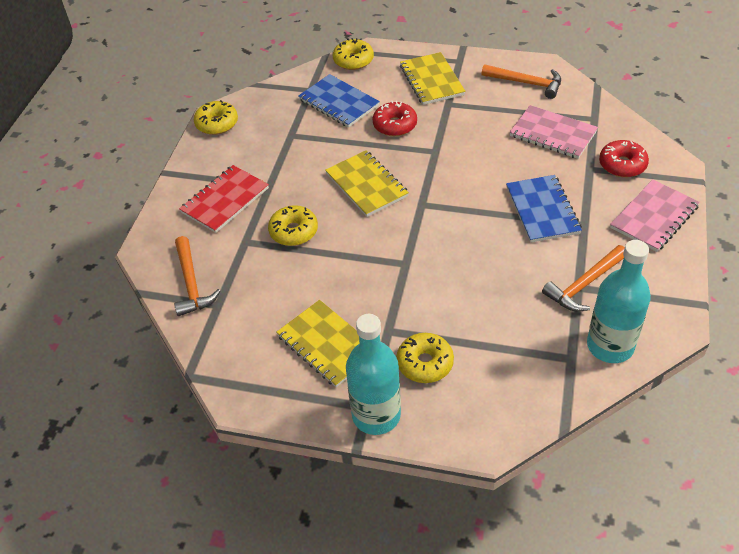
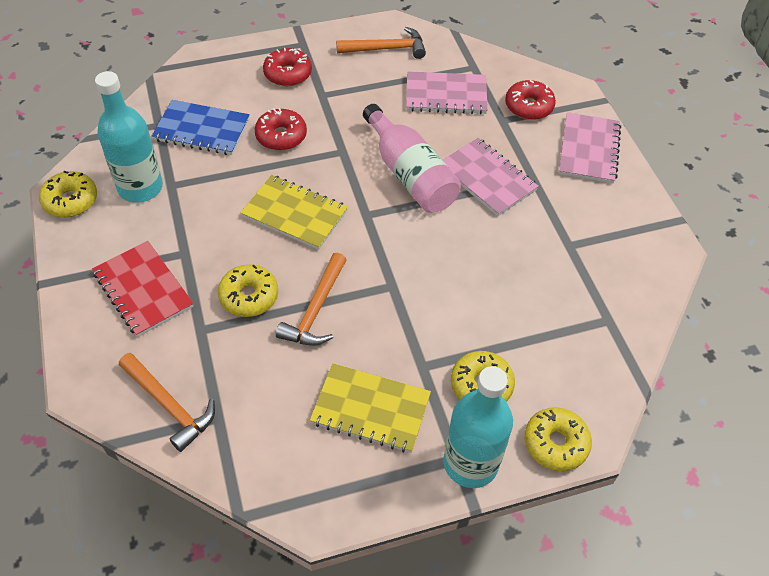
camera: 35 degrees left, 5 degrees up
(225, 200) = (143, 290): red notebook -> red notebook turned 45 degrees counterclockwise
(353, 60) = (186, 76): yellow donut -> yellow donut (555, 443)
(431, 80) = (288, 74): yellow notebook -> red donut
(478, 186) = (410, 174): none -> pink bottle
(542, 210) = (487, 178): blue notebook -> pink notebook
(584, 285) = (573, 240): orange hammer -> orange hammer (316, 310)
(610, 346) = (633, 292): turquoise bottle -> turquoise bottle (140, 188)

